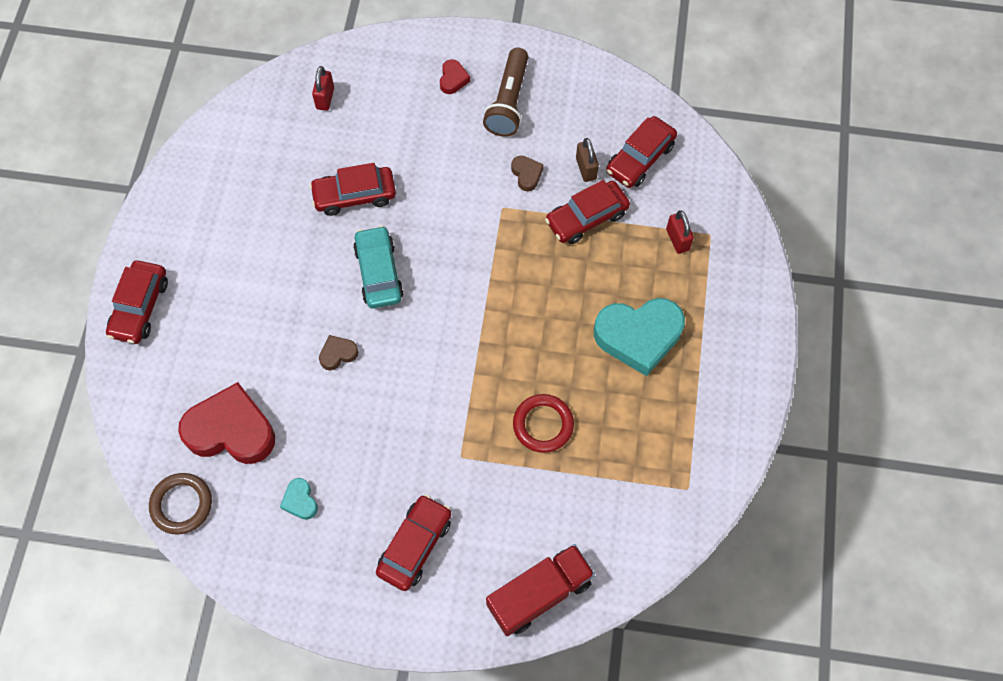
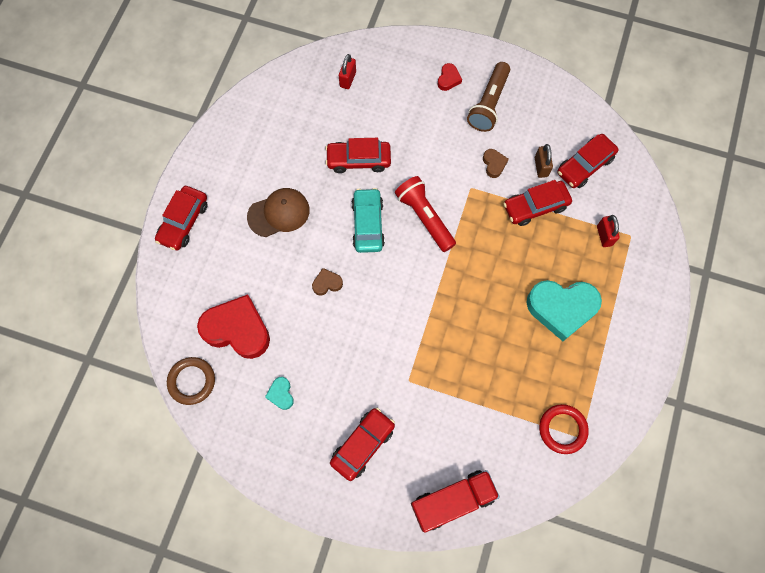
camera: 10 degrees right, 5 degrees up
(262, 277) = (279, 213): none -> brown cap
(449, 253) = (424, 217): none -> red flashlight
(543, 425) = (476, 366): red ring -> red ring (562, 429)

